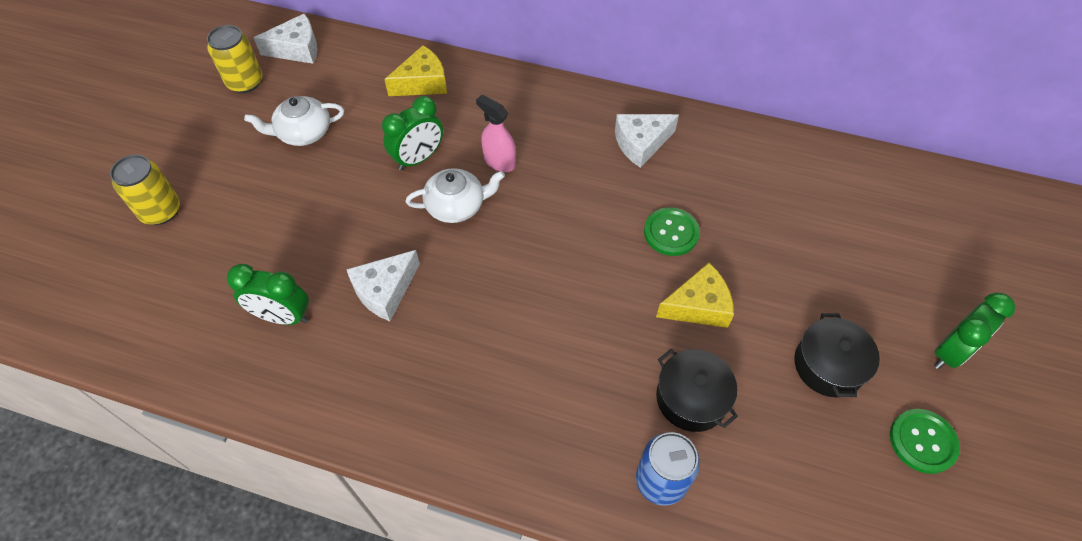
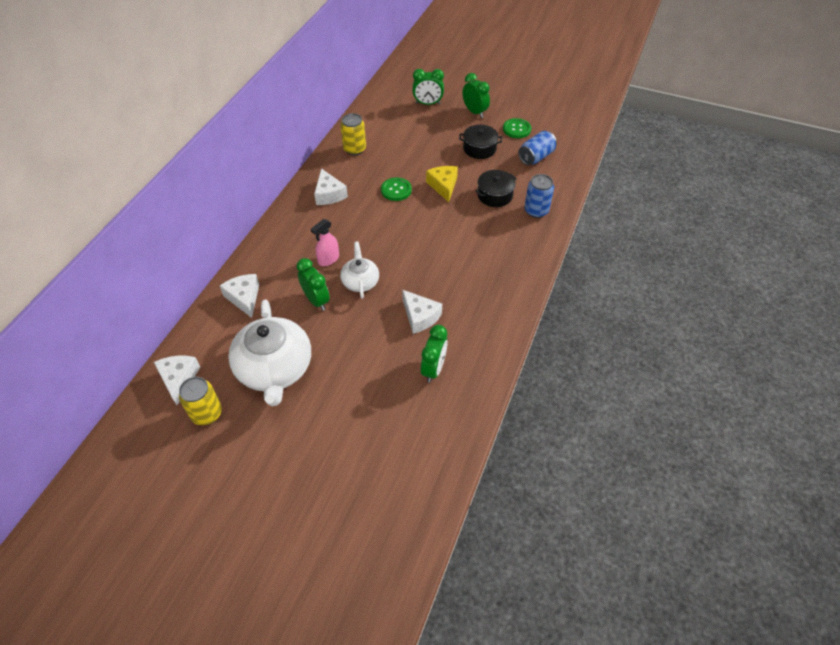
camera: 85 degrees left, 5 degrees down
(161, 211) = (333, 456): yellow can -> yellow can (354, 149)
(303, 132) = (275, 368): white teapot -> white teapot, size x1.87
(422, 83) = (244, 298): yellow cheese -> white cheese
(836, 484) = (536, 157): none -> blue can
(942, 263) = (428, 103): none -> green clock

